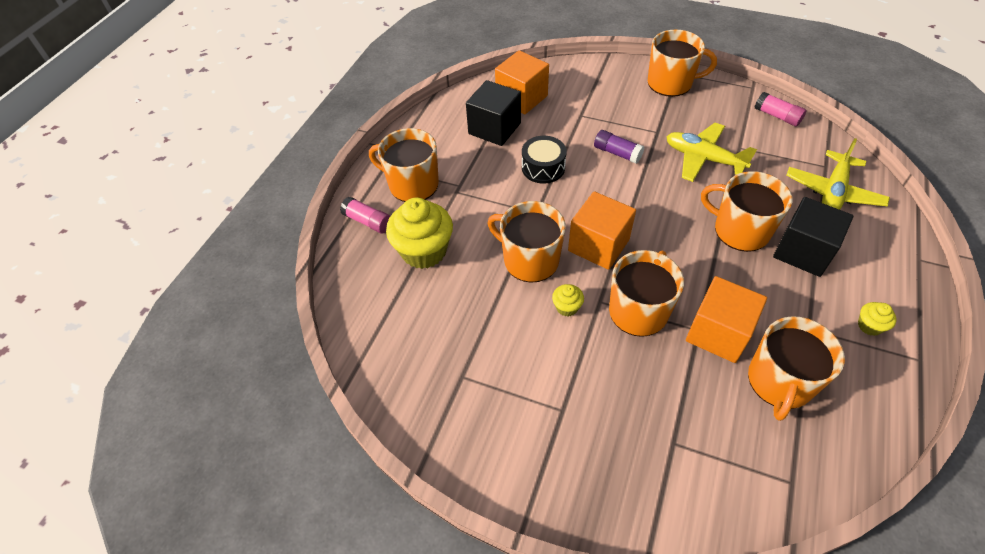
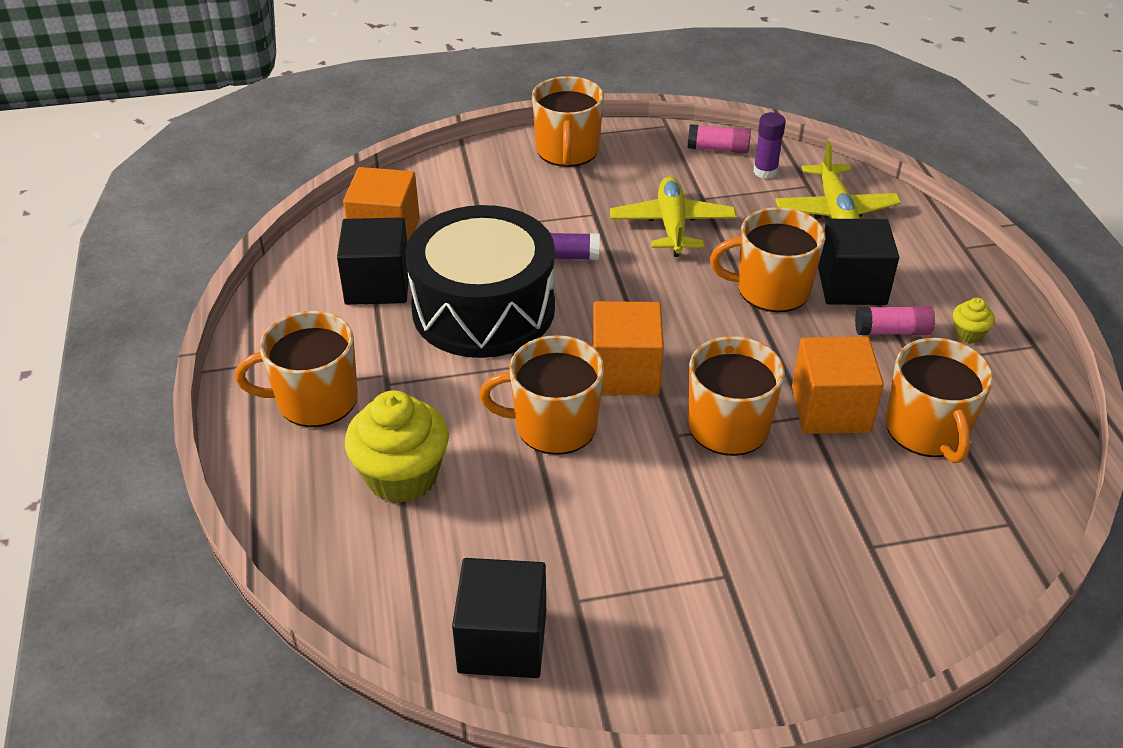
camera: 35 degrees left, 10 degrees down
(368, 221) = (287, 474): pink glue stick -> pink glue stick (892, 331)
(404, 378) = (502, 641): none -> black cube
(543, 167) = (483, 309): black drum -> black drum, size x2.19
(567, 307) = (642, 459): yellow cupcake -> none
(671, 83) = (567, 151): orange mug -> orange mug turned 120 degrees clockwise
(703, 158) = (672, 225): yellow plane -> yellow plane turned 90 degrees clockwise
(800, 144) = (765, 171): none -> purple glue stick

